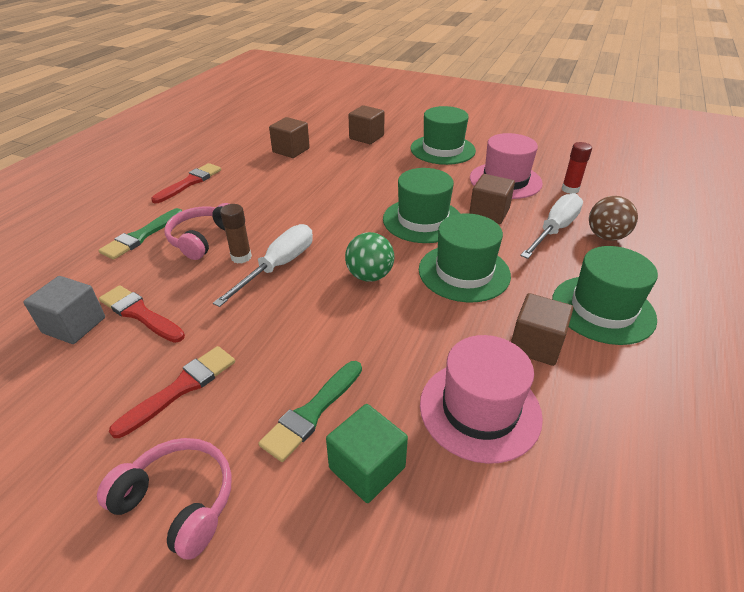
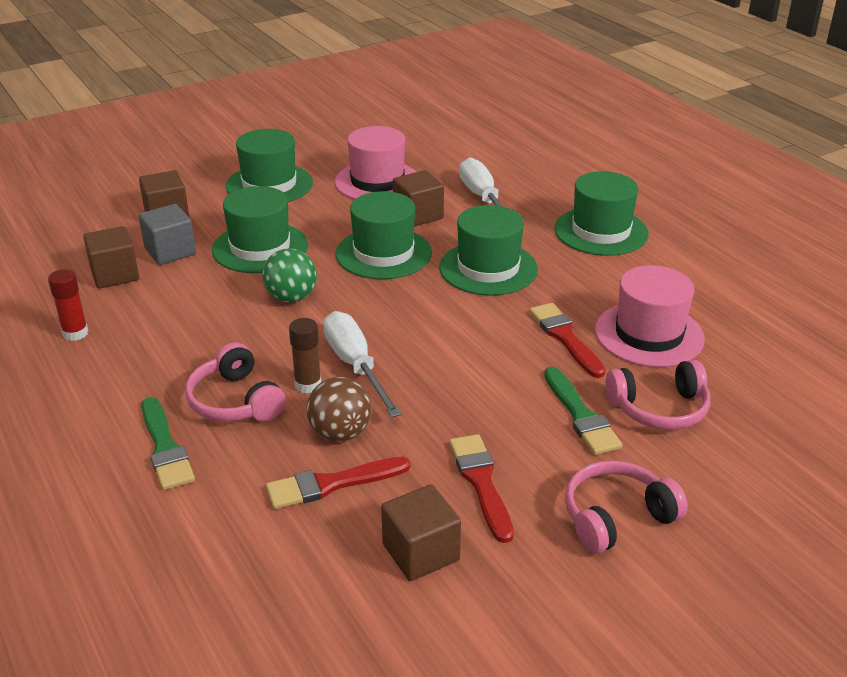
camera: 55 degrees left, 5 degrees down
(74, 325) = (298, 539): grey cube -> grey cube (170, 251)
(190, 182) = (80, 375): red brush -> red brush (565, 338)
(367, 467) = (659, 409): green cube -> pink headphones
(369, 276) = (435, 318): green ball -> green ball (291, 298)
(370, 177) = (260, 248): none -> green hat
(536, 344) = (608, 278): brown cube -> brown cube (421, 552)
(570, 189) = (435, 161): red glue stick -> red glue stick (75, 333)
(606, 236) = (520, 182): brown ball -> brown ball (340, 433)

